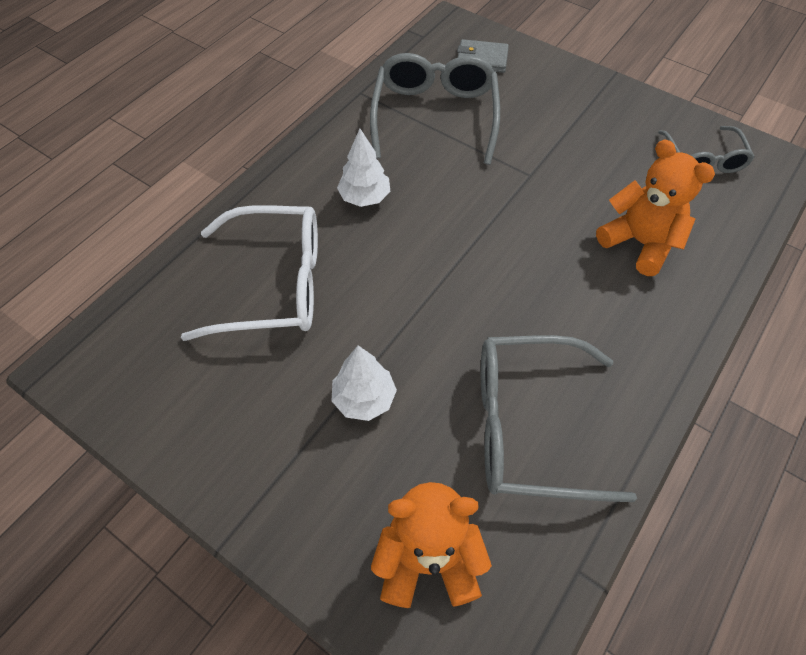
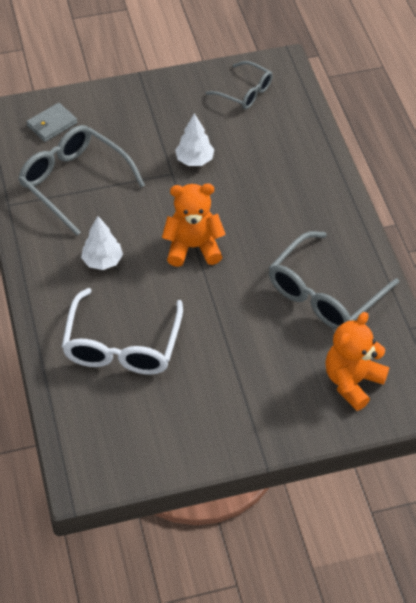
camera: 50 degrees left, 5 degrees down
(274, 284) = (122, 345): white glasses -> white glasses turned 150 degrees clockwise
(364, 399) = (241, 351): white tree -> white tree (194, 160)
(639, 243) = (268, 164): orange teddy bear -> orange teddy bear (193, 247)

